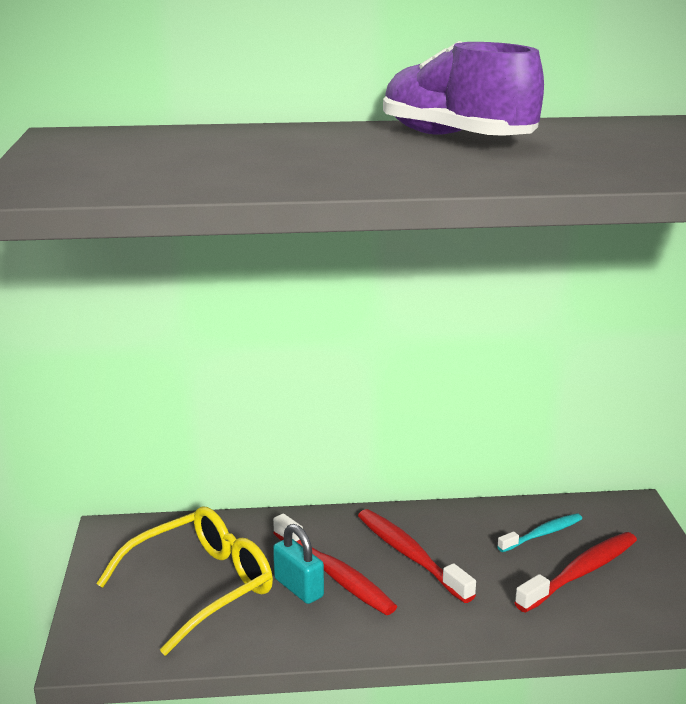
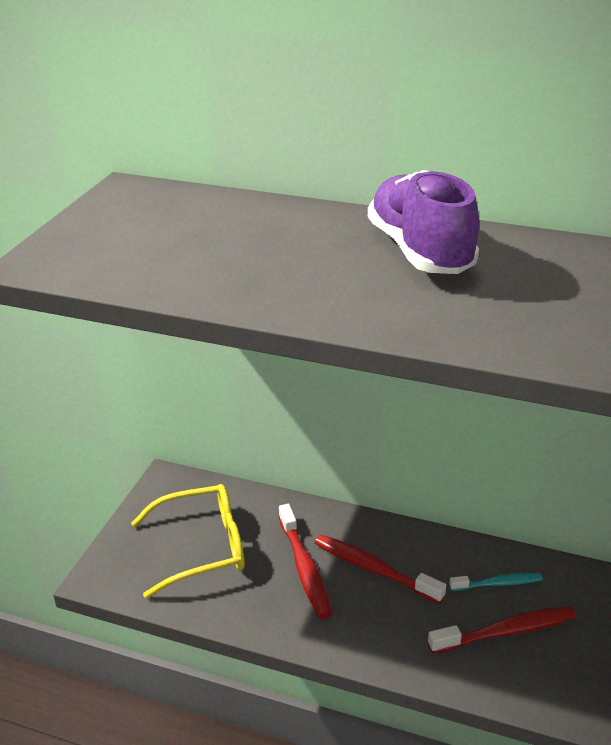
camera: 25 degrees right, 10 degrees up
(298, 588) = (271, 571): turquoise padlock -> none
(410, 555) = (374, 569): red toothbrush -> red toothbrush turned 45 degrees counterclockwise

